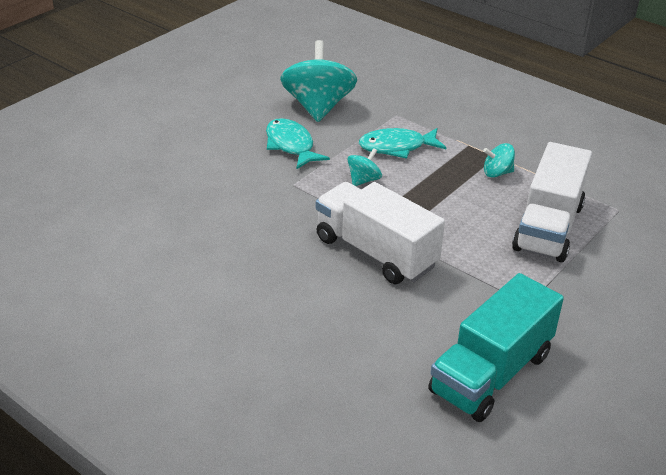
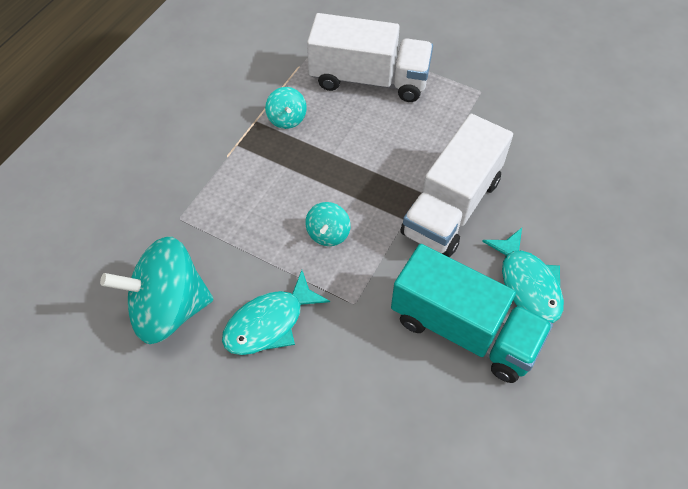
camera: 100 degrees left, 20 degrees up
(363, 180) = (328, 233): turquoise spinning top -> turquoise spinning top turned 105 degrees counterclockwise
(397, 147) = (253, 210): turquoise fish -> turquoise fish (527, 283)
(491, 373) = (575, 112): turquoise truck -> turquoise truck (464, 330)

